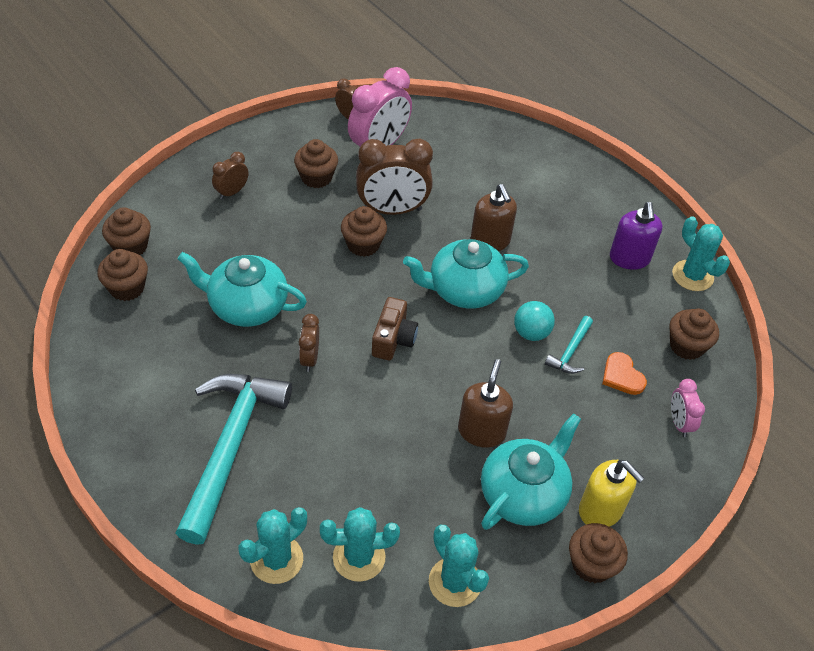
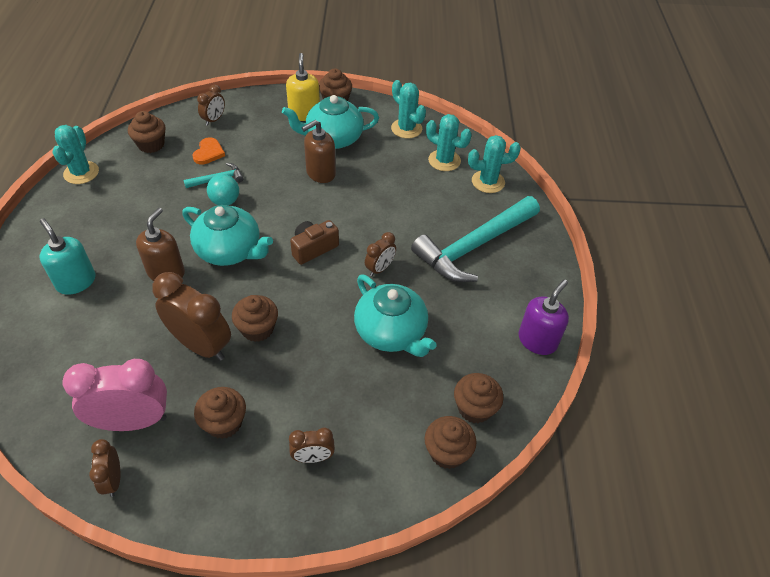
camera: 140 degrees left, 0 degrees up
(455, 582) = (406, 129): turquoise cactus -> turquoise cactus turned 45 degrees counterclockwise
(545, 195) = (76, 281): none -> turquoise soap dispenser
(629, 258) = (98, 205): purple soap dispenser -> purple soap dispenser (537, 340)
(679, 423) = (214, 120): pink clock -> brown clock

